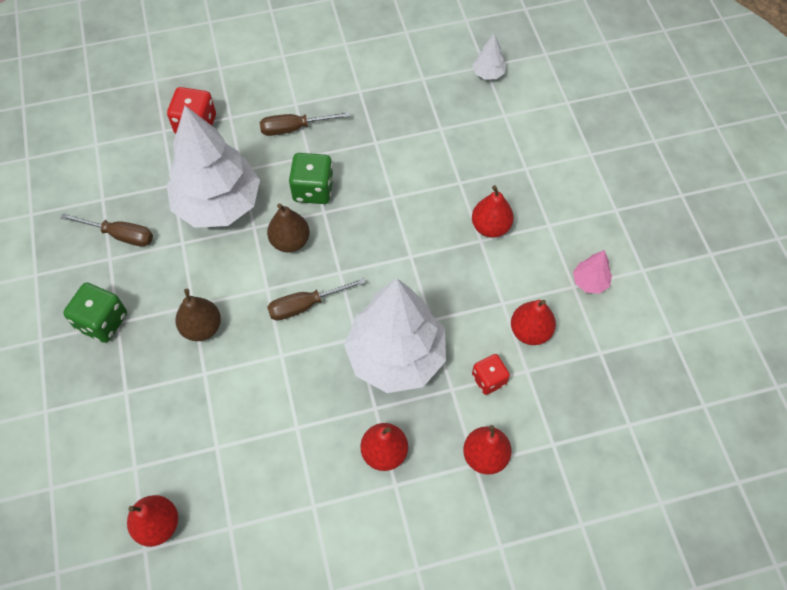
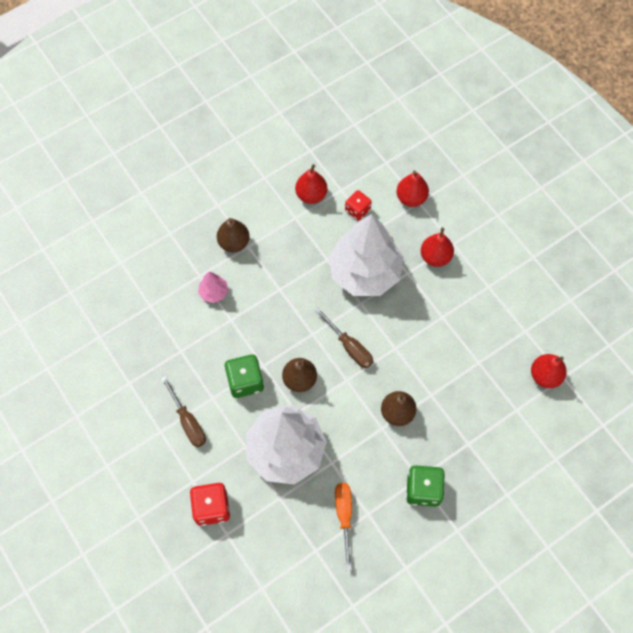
camera: 110 degrees left, 5 degrees up
(120, 235) = (344, 516): brown screwdriver -> orange screwdriver
(488, 74) = (79, 286): white tree -> none
(490, 227) = (234, 242): red pear -> brown pear
(589, 282) = (257, 168): pink tree -> pink tree (214, 292)

